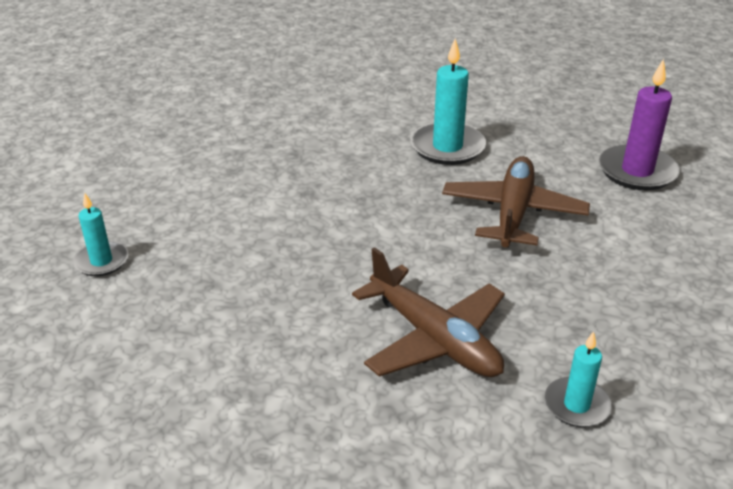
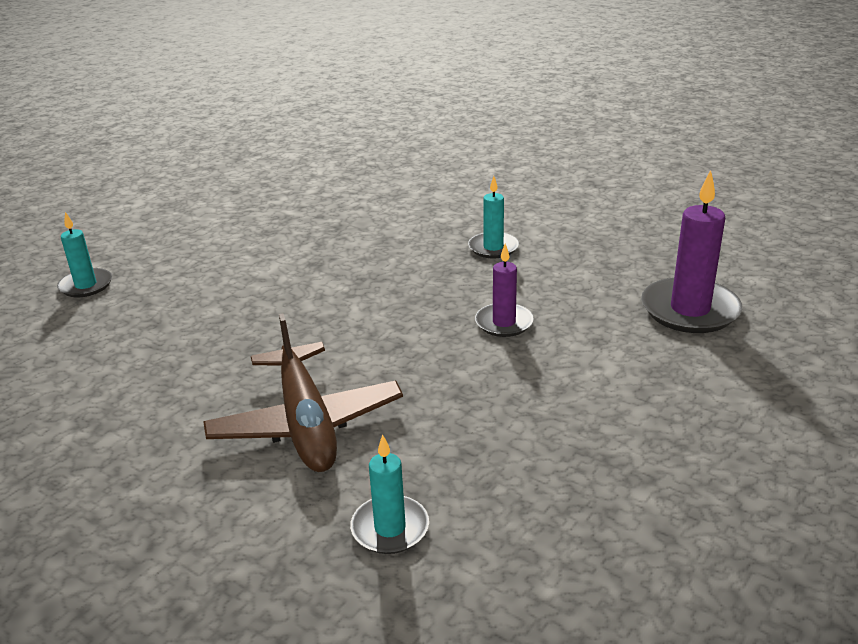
camera: 25 degrees right, 5 degrees down
(447, 147) = (493, 248): turquoise candle -> turquoise candle, size x0.59
(513, 212) = (504, 323): brown plane -> purple candle

